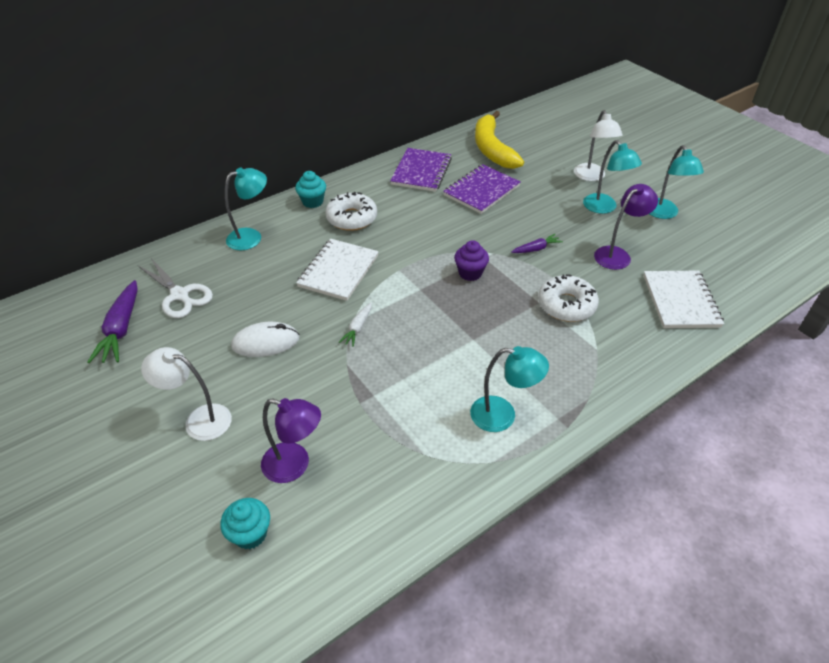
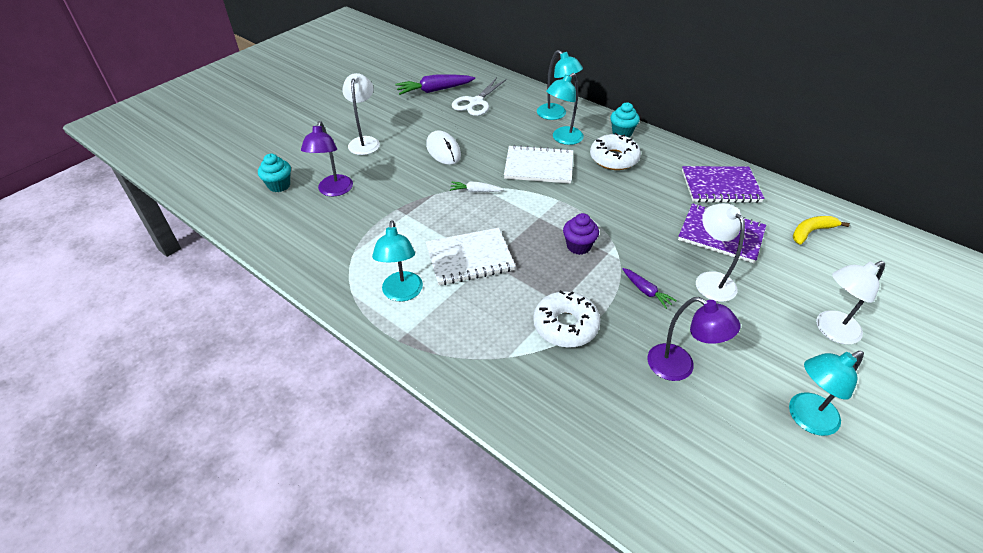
camera: 75 degrees right, 0 degrees up
(492, 149) = (811, 232): yellow banana -> yellow banana, size x0.53
(531, 212) = (710, 280): none -> white lamp
(604, 208) = (769, 348): turquoise lamp -> turquoise lamp (563, 139)
(680, 301) = (624, 438): white notebook -> white notebook (469, 258)

